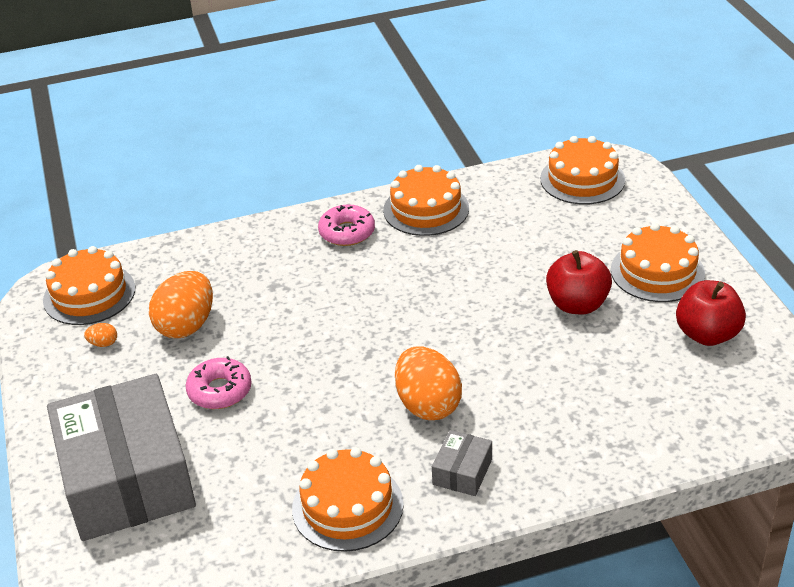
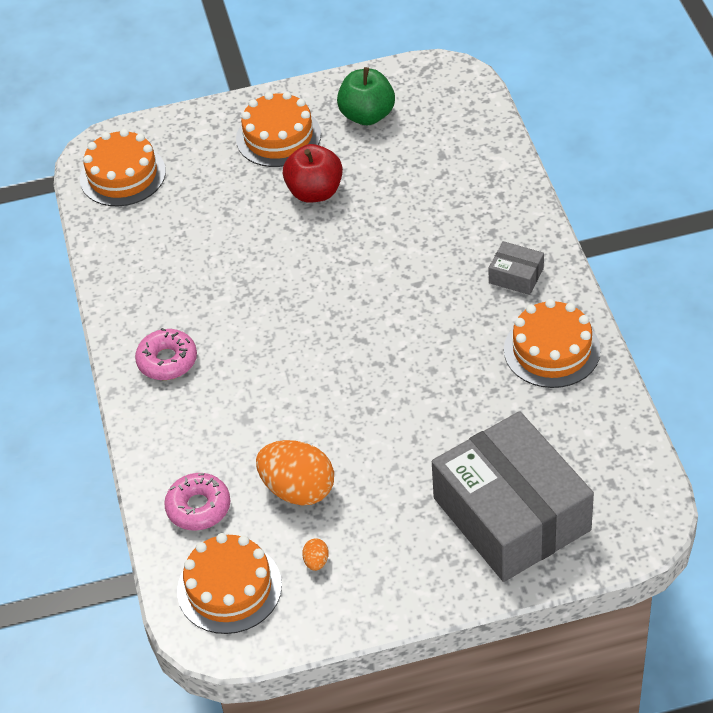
camera: 85 degrees left, 10 degrees up
(127, 478) = (511, 514): grey box -> grey box turned 75 degrees clockwise
(220, 391) = (400, 452): pink donut -> pink donut (198, 507)
(426, 209) = (142, 296): orange cake -> none
(428, 405) = (434, 297): orange egg -> none
(707, 334) = (367, 115): red apple -> green apple

